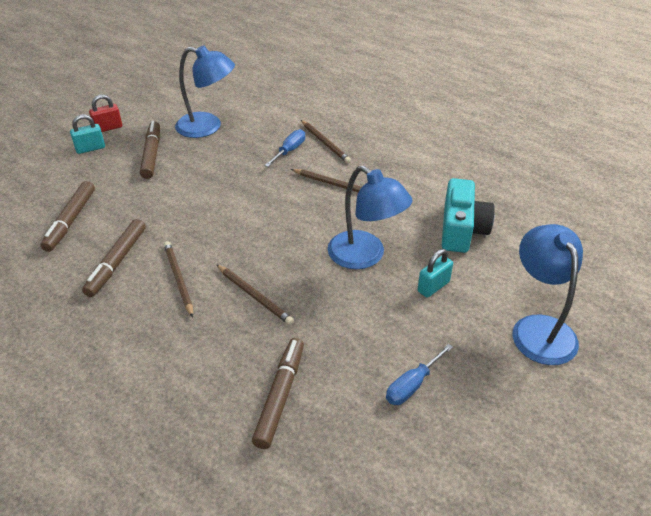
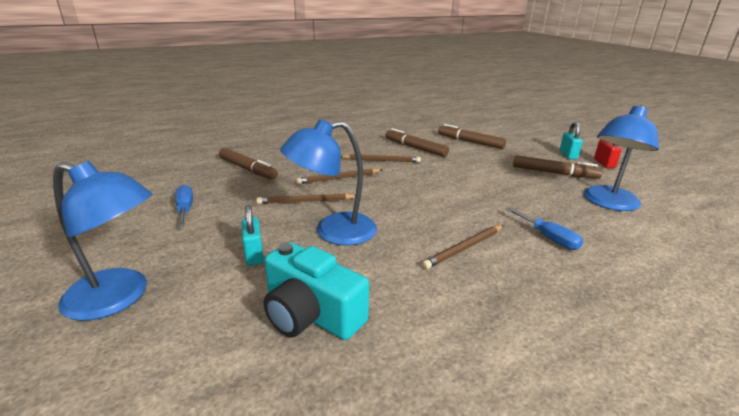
camera: 115 degrees right, 15 degrees down
(325, 143) = (565, 267): brown pencil -> brown pencil (306, 201)

